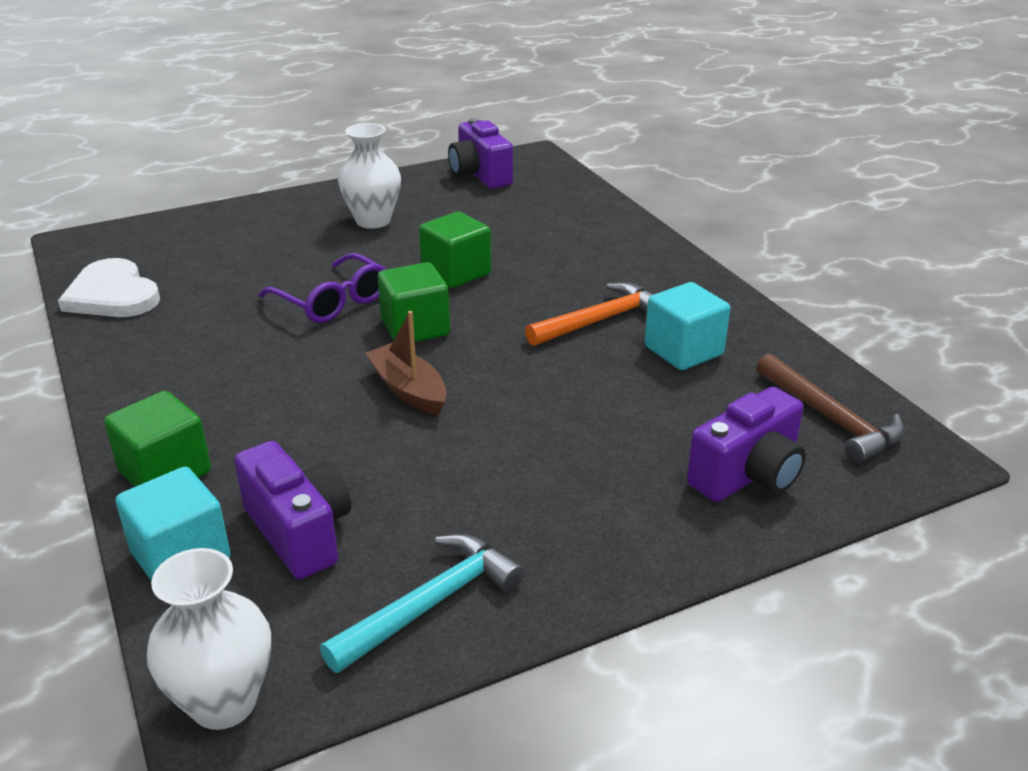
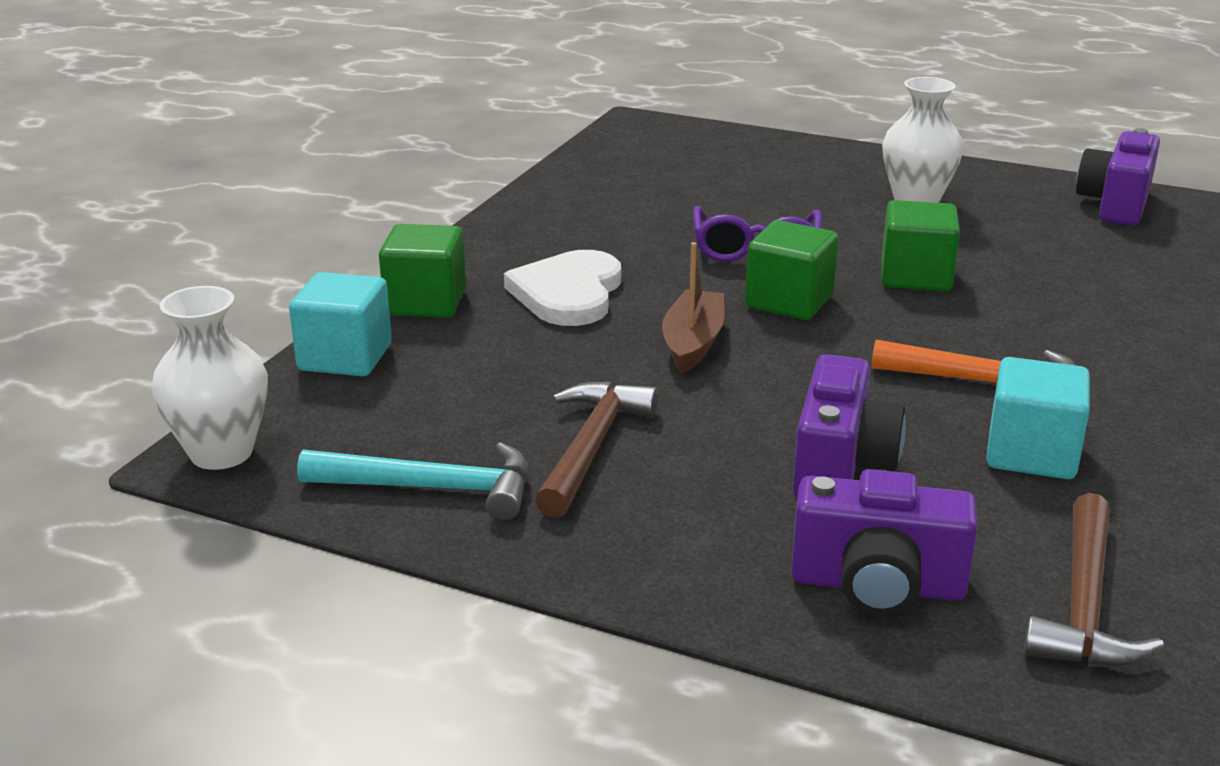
camera: 50 degrees right, 5 degrees down
(112, 295) = (597, 170): white heart -> white heart (568, 293)
(299, 532) = (436, 389): purple camera -> purple camera (840, 466)
(475, 501) = (591, 447): none -> brown hammer

